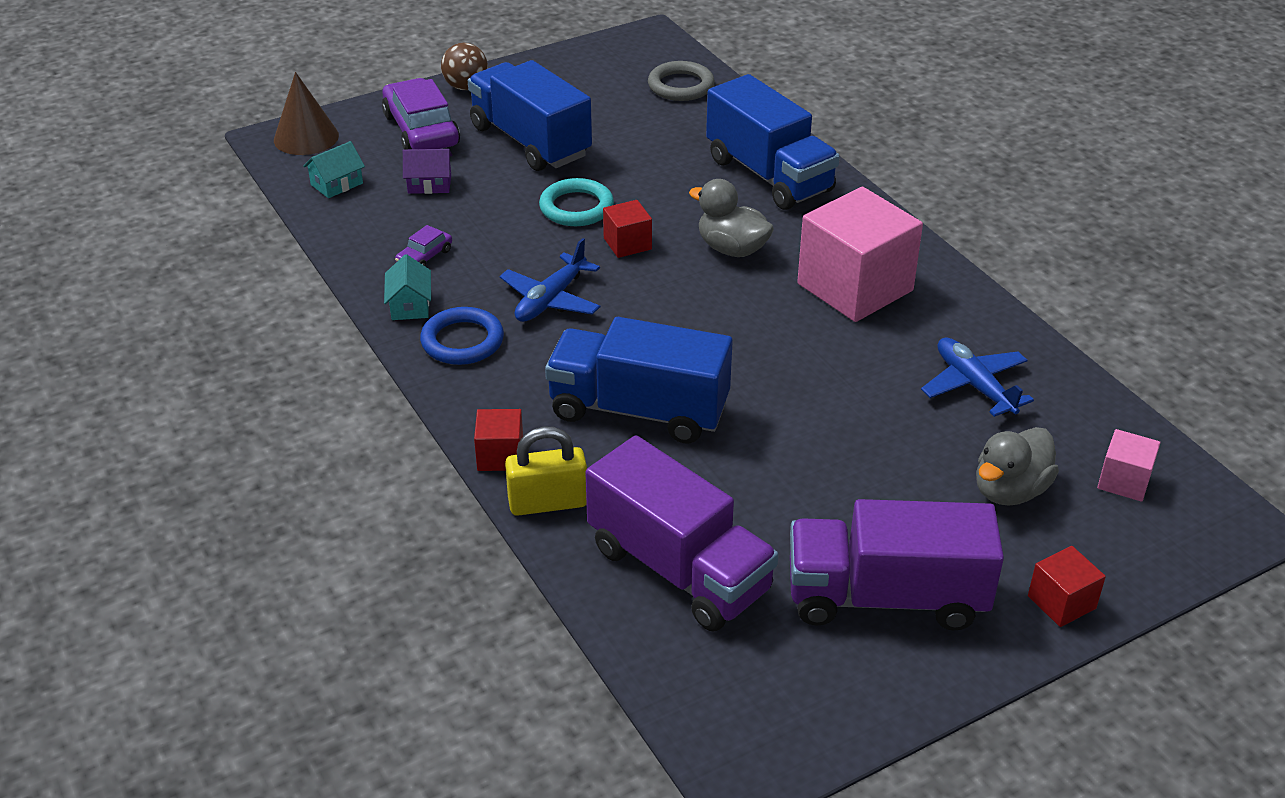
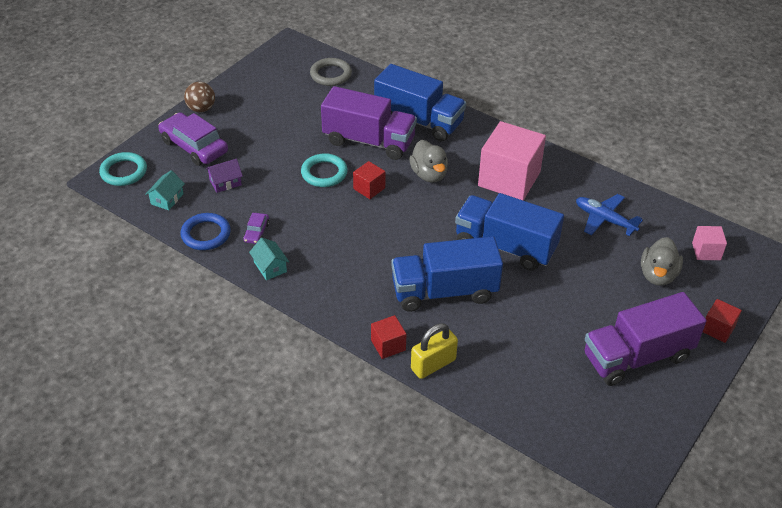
camera: 25 degrees left, 5 degrees up
(306, 137) = (124, 172): brown cone -> turquoise ring
(462, 341) = (317, 280): blue ring -> blue ring (206, 234)
(530, 141) = (267, 136): blue truck -> blue truck (505, 246)
(550, 300) = (350, 238): blue plane -> none
(679, 569) = (527, 378): purple truck -> purple truck (369, 141)
(732, 249) = (429, 174): grey duck -> grey duck turned 120 degrees counterclockwise

